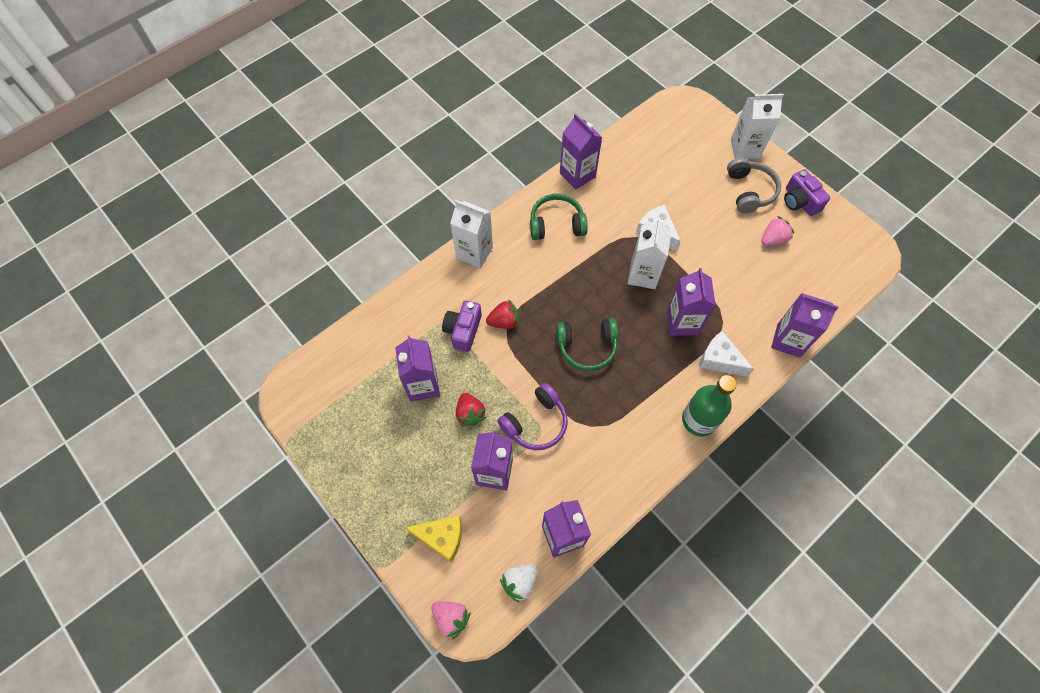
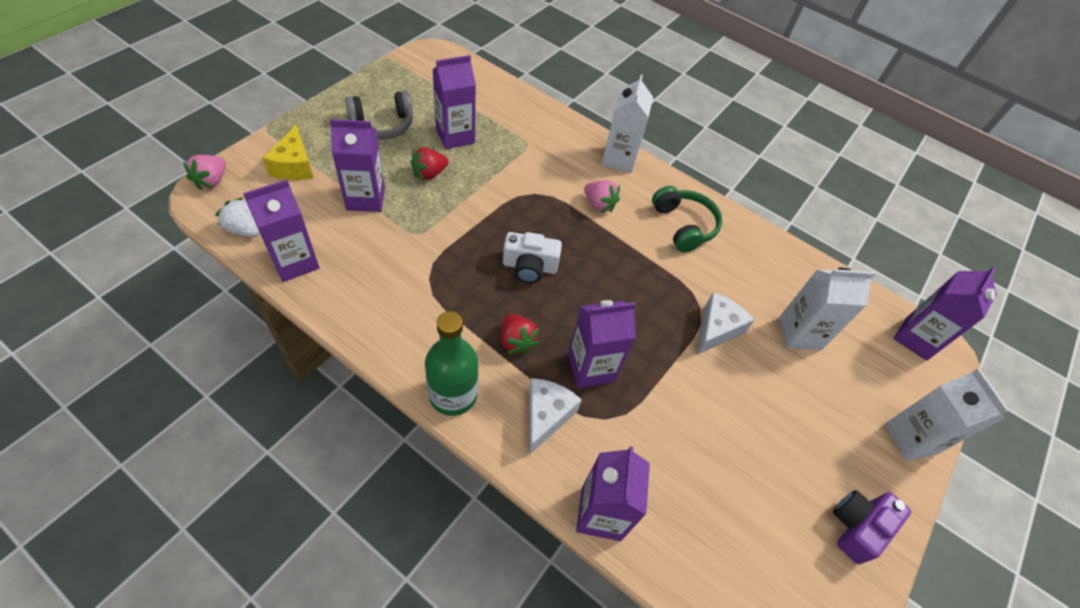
camera: 70 degrees right, 10 degrees down
(463, 330) = (523, 159): purple camera -> none
(504, 321) = (542, 190): red strawberry -> red strawberry (516, 341)
(535, 423) = (426, 227): purple headphones -> none
(577, 175) = (762, 240): purple carton -> purple carton (916, 338)
(586, 347) = (529, 267): green headphones -> white camera
(643, 275) = (647, 318): white carton -> white carton (800, 333)
(749, 191) = (838, 447): grey headphones -> grey headphones (382, 125)
(773, 239) = (768, 485): pink strawberry -> pink strawberry (599, 205)

